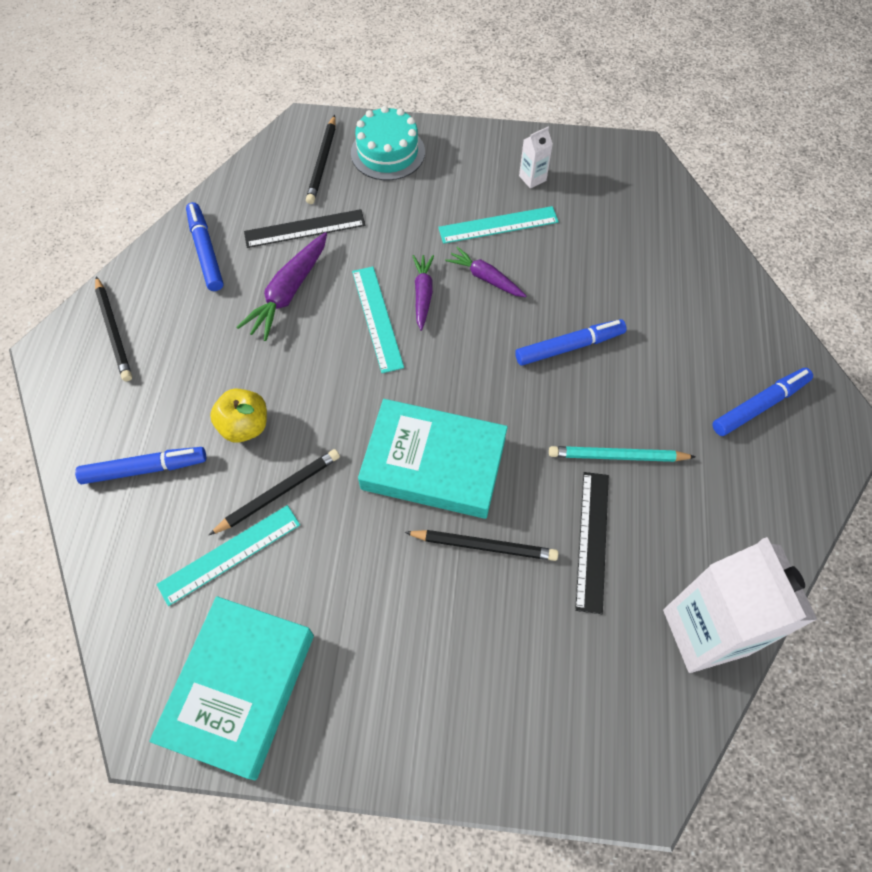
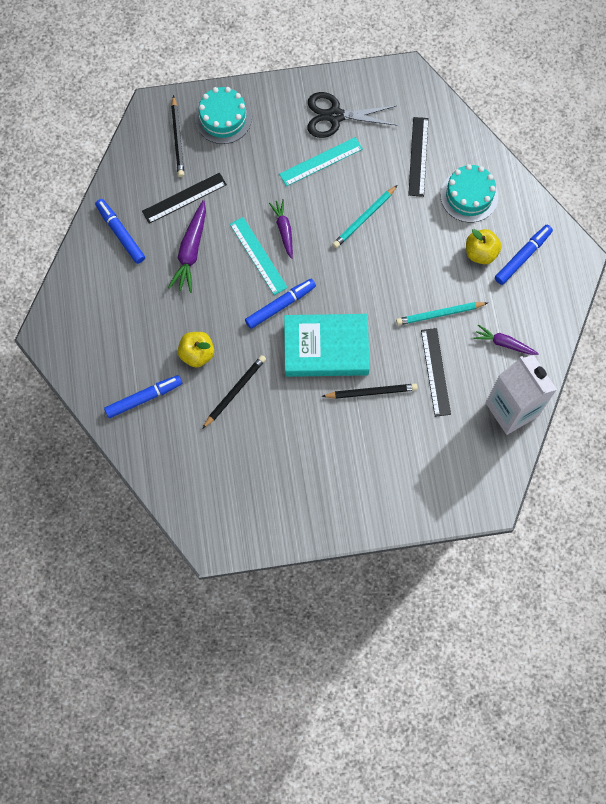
camera: 15 degrees left, 10 degrees up
(114, 331) = (82, 310): black pencil -> none
(229, 554) = (218, 437): turquoise ruler -> none
(239, 688) = (253, 510): turquoise book -> none
(485, 278) = (323, 206): purple carrot -> purple carrot (504, 343)
(532, 178) = (335, 116): white carton -> black scissors
(538, 304) = (364, 218): none -> turquoise pencil
(569, 347) = (392, 245): blue marker -> blue marker (280, 305)
(632, 246) = (418, 156): none -> black ruler
(694, 308) = (469, 195): none -> turquoise cake
(697, 386) = (481, 253): none -> yellow apple

